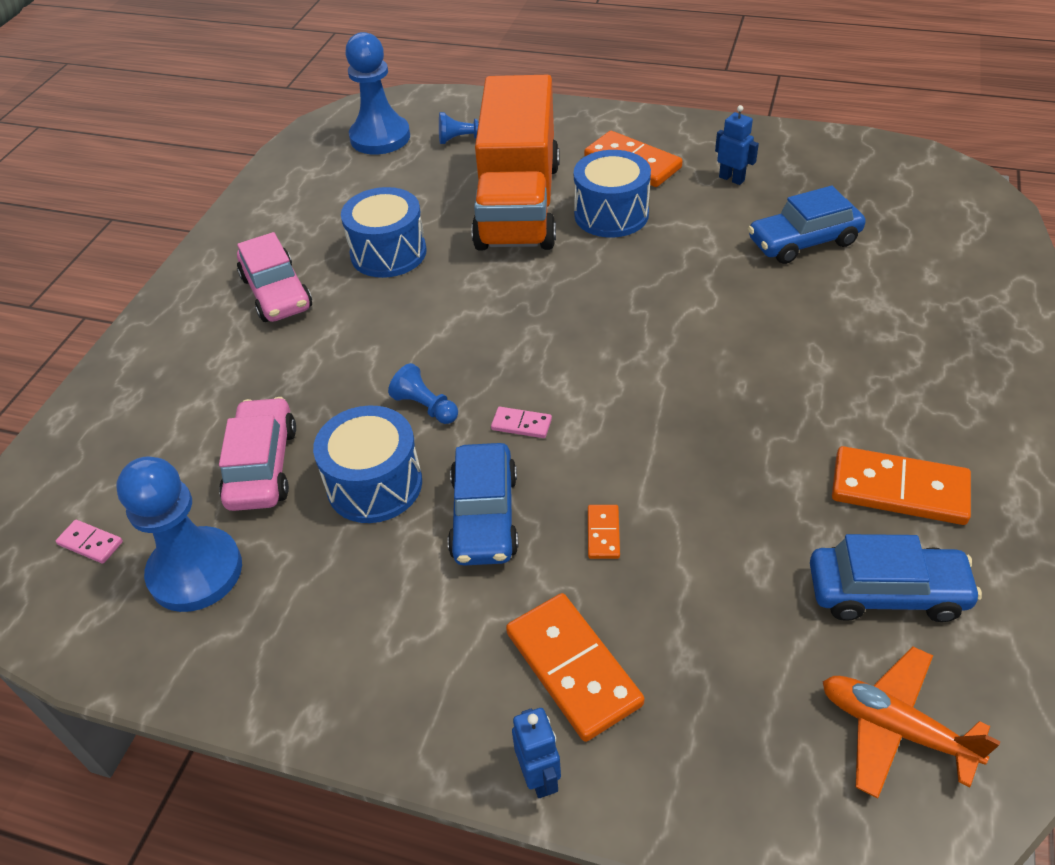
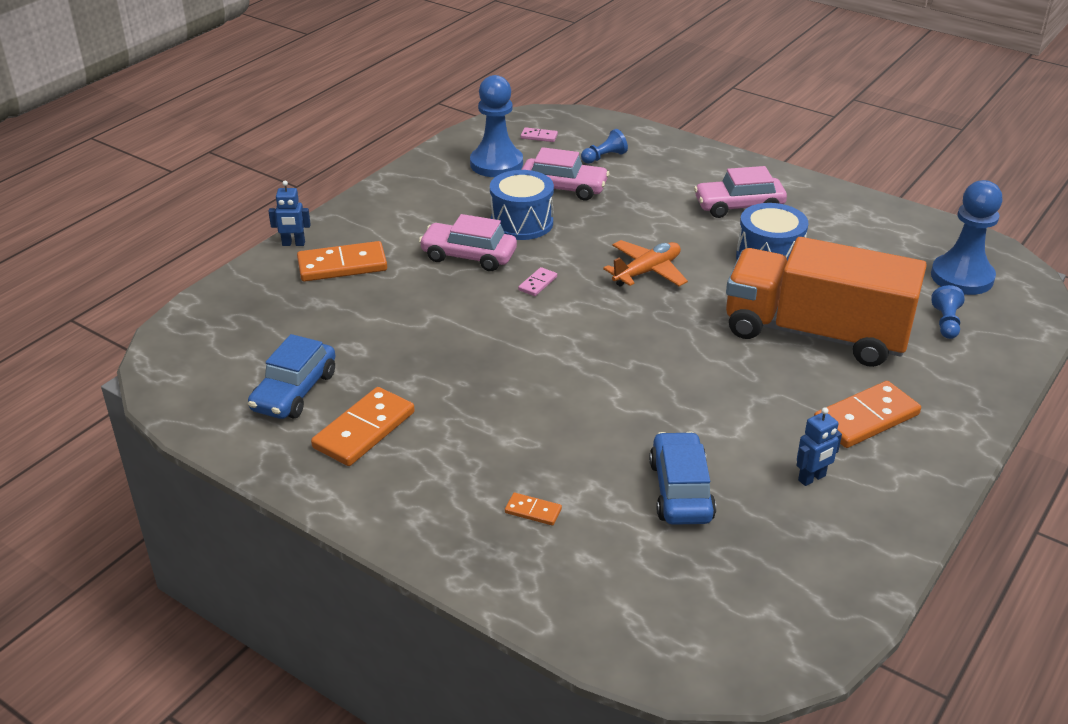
camera: 105 degrees right, 10 degrees down
(90, 543) = (539, 136): pink domino -> pink domino turned 60 degrees clockwise
(425, 406) = (579, 249): blue pawn -> blue pawn (604, 157)
(484, 516) = (468, 256): blue car -> pink car
(603, 533) = (423, 295): orange domino -> orange domino (533, 511)
(611, 214) = (777, 382): blue drum -> none
(895, 728) = (215, 361): orange plane -> orange plane (647, 272)

